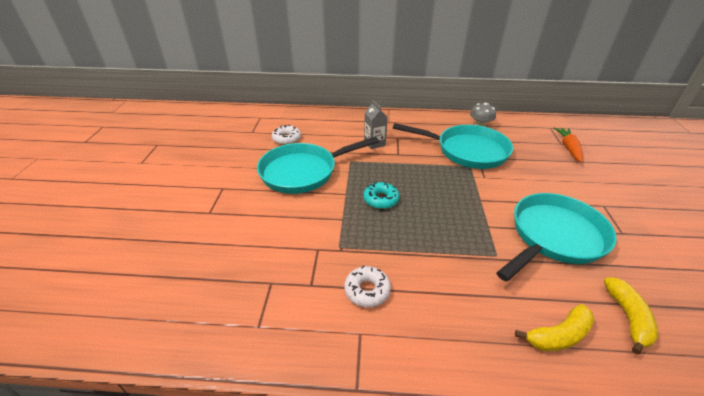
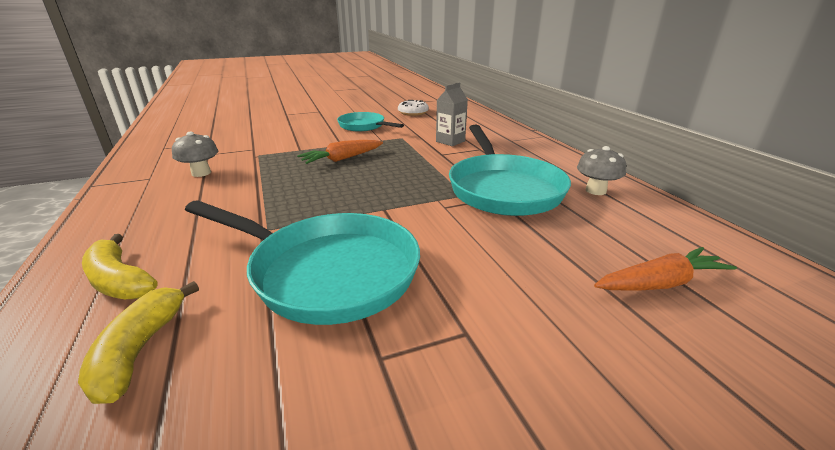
camera: 65 degrees right, 10 degrees down
(303, 172) = (364, 126): turquoise pan -> turquoise pan, size x0.59
(367, 290) = (201, 173): white donut -> grey mushroom
(381, 199) = (342, 159): turquoise donut -> orange carrot
(627, 317) = (140, 350): yellow banana -> yellow banana turned 105 degrees clockwise

